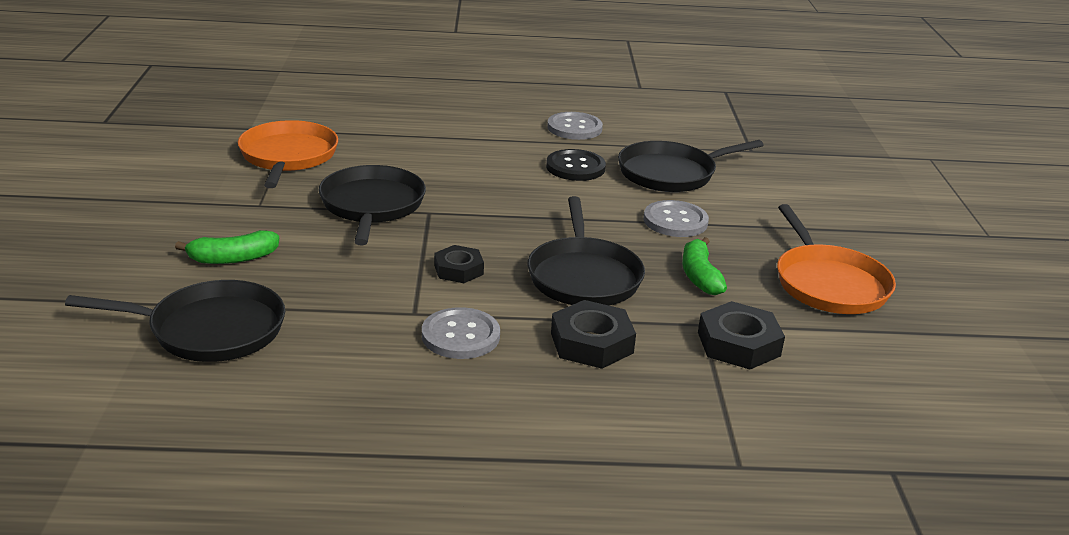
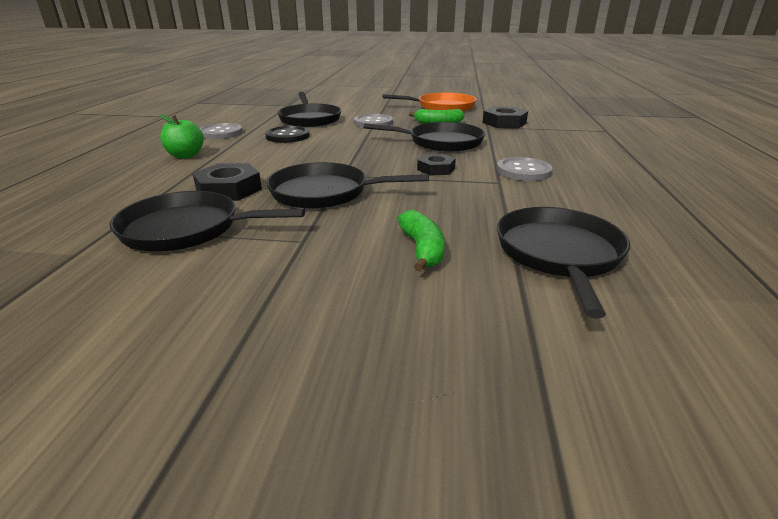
camera: 80 degrees left, 0 degrees up
(288, 156) = (186, 229): orange pan -> black pan
(480, 124) = (185, 156): none -> green apple
(592, 343) = (516, 145): black nut -> black nut (229, 189)

